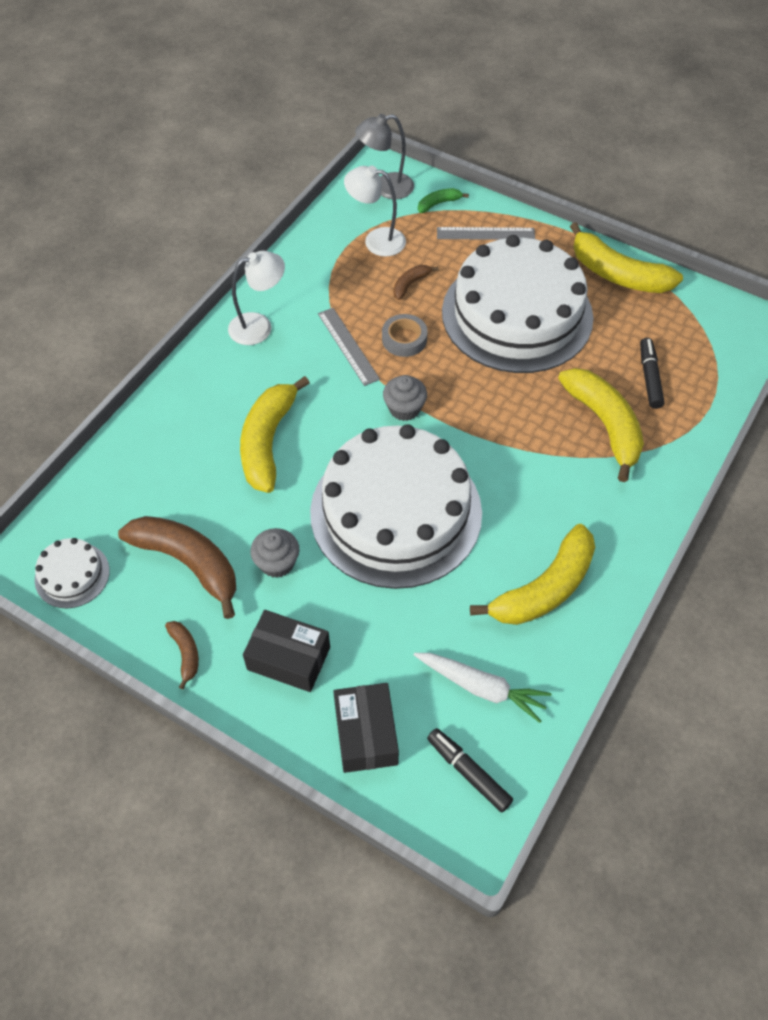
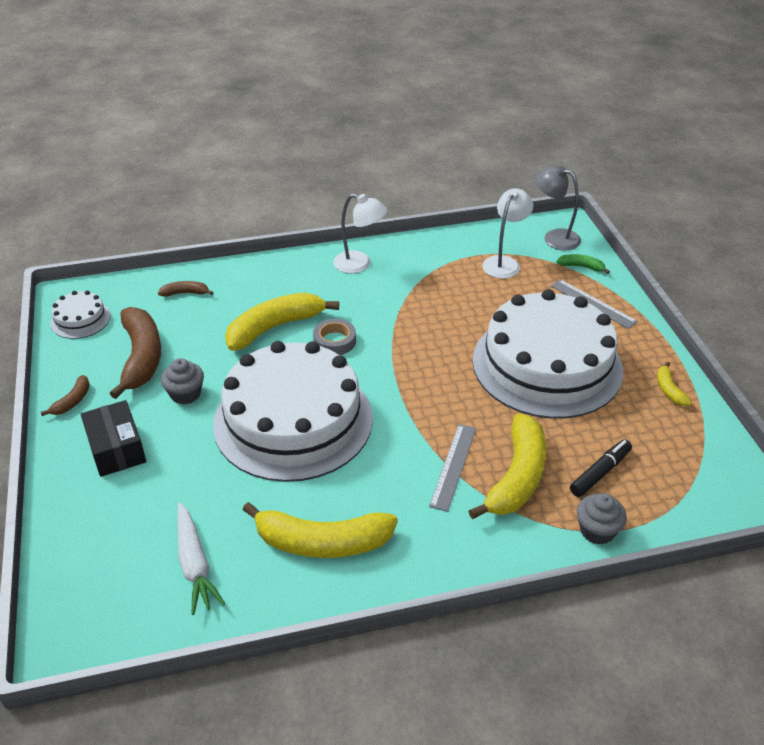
camera: 45 degrees right, 15 degrees down
(348, 346) = (399, 309): grey ruler -> grey ruler (453, 466)
(366, 734) = (93, 527): black box -> none
(376, 240) = (504, 263): white lamp -> white lamp turned 60 degrees clockwise
(404, 339) = (442, 328): grey tape -> grey tape (334, 341)
(404, 408) = (384, 367): grey cupcake -> grey cupcake (597, 530)
(410, 284) = (492, 300): brown banana -> brown banana (185, 293)
(468, 772) = (114, 605): black marker -> none
(617, 274) = (669, 390): yellow banana -> yellow banana, size x0.46

